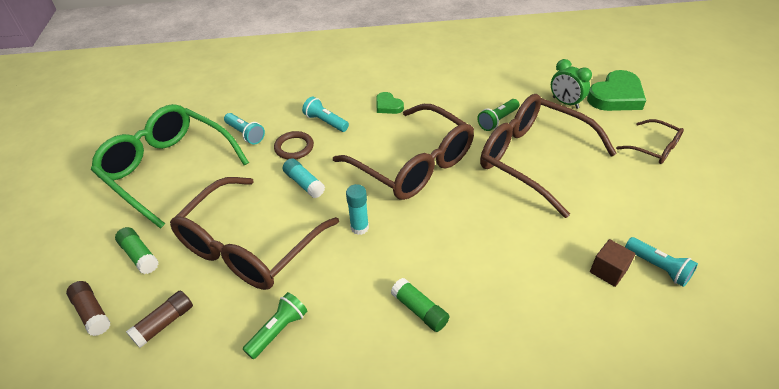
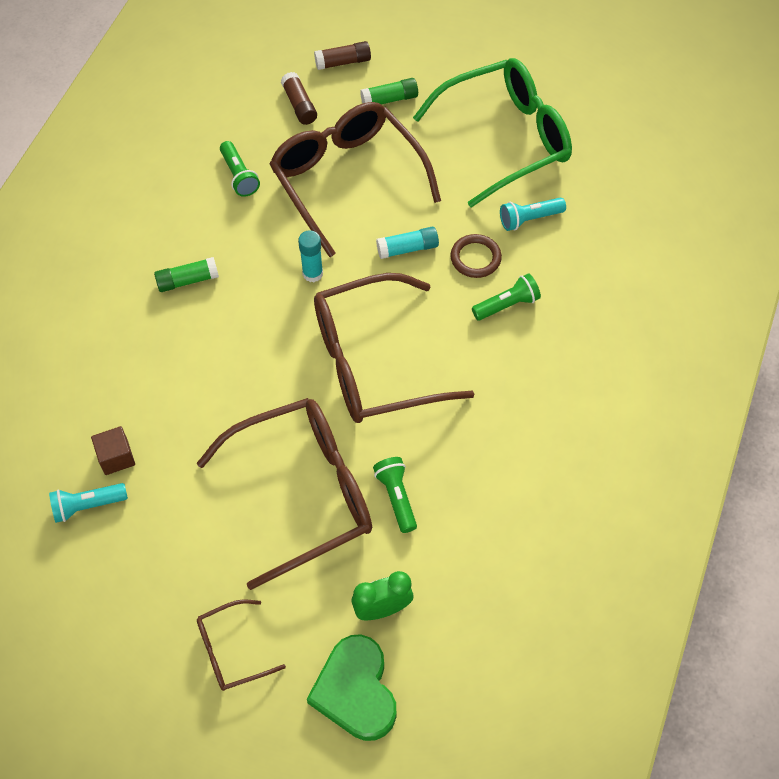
camera: 115 degrees right, 15 degrees up
(325, 122) = (507, 305): turquoise flashlight -> green flashlight
(388, 106) = (501, 386): green heart -> none

